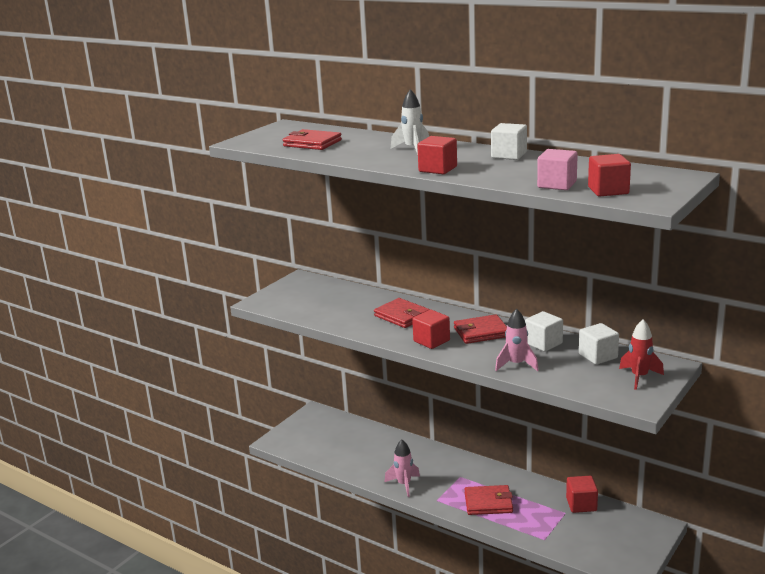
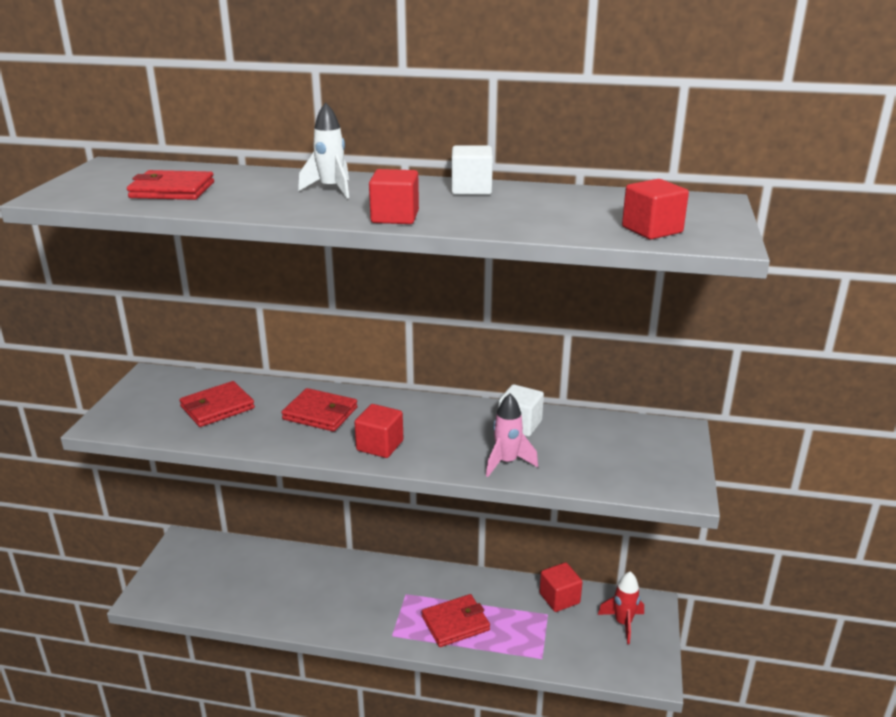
camera: 25 degrees left, 5 degrees up
(404, 484) = (342, 623): pink rocket -> none
(481, 332) = (435, 421): red wallet -> red wallet (217, 407)
(557, 185) = (578, 227): pink cube -> none
(598, 356) = (593, 432): white cube -> none
(639, 377) = (657, 453): red rocket -> red rocket (623, 623)

